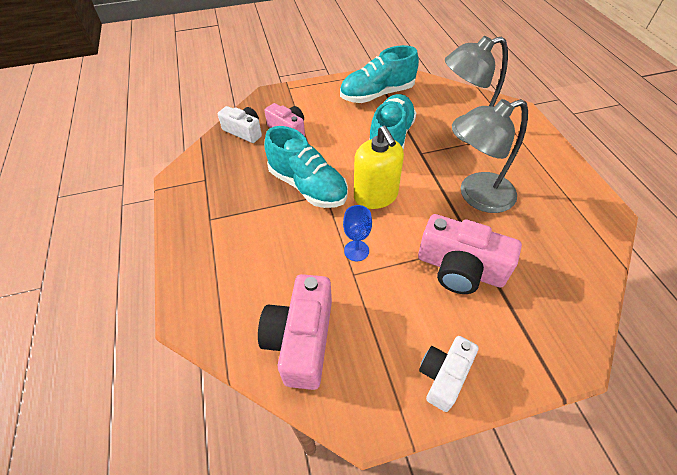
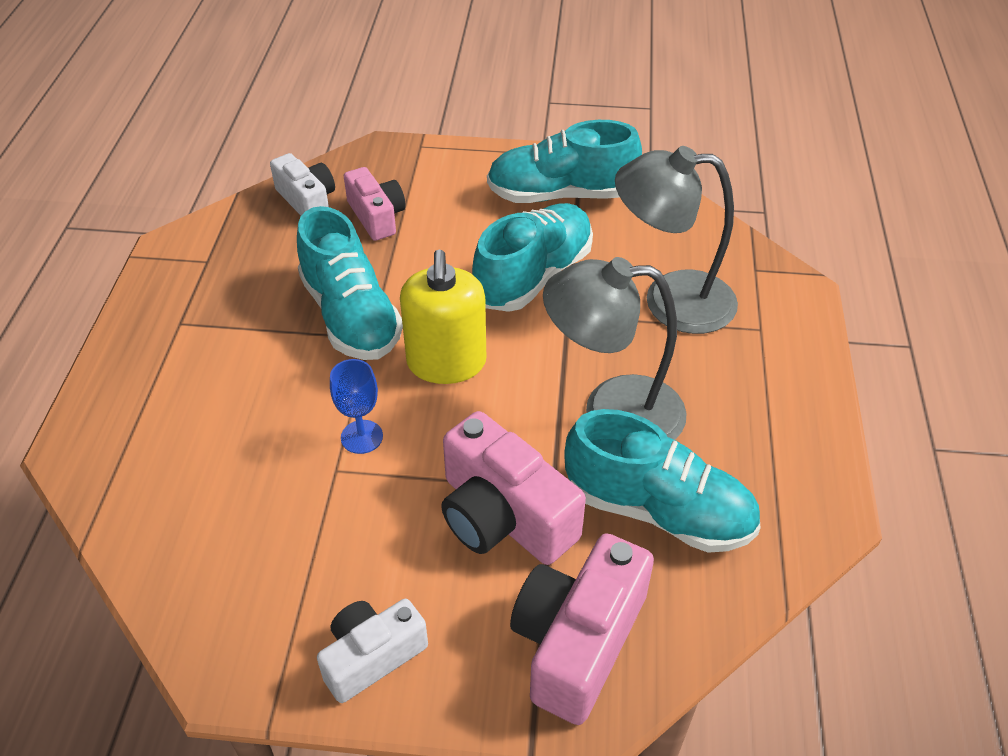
camera: 20 degrees right, 5 degrees down
(301, 340) = (204, 535): pink camera -> pink camera (578, 641)
(533, 238) = (658, 510): none -> turquoise shoe

